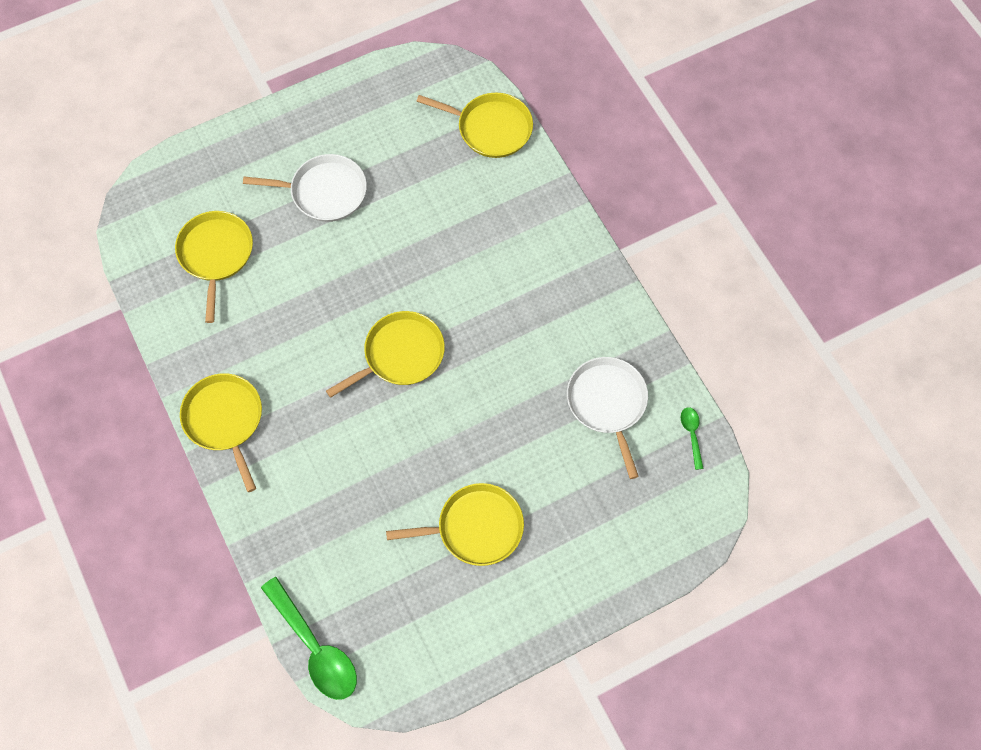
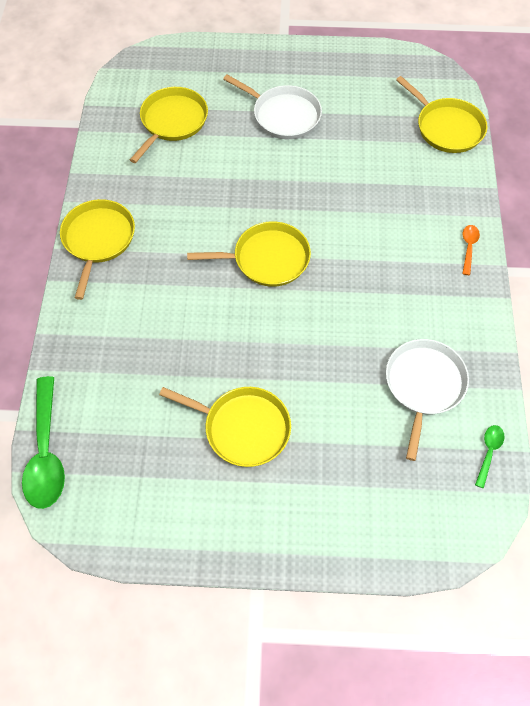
camera: 30 degrees right, 5 degrees down
(576, 248) = (468, 247): none -> orange spoon

